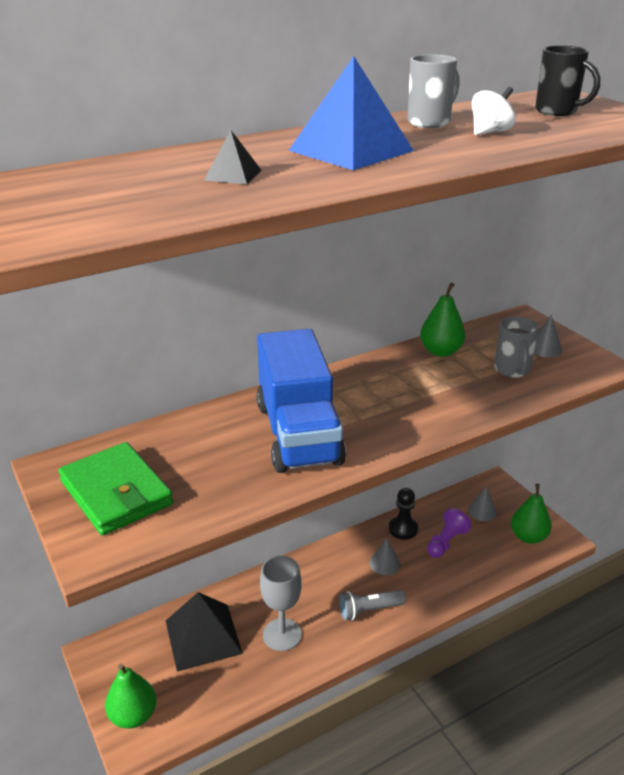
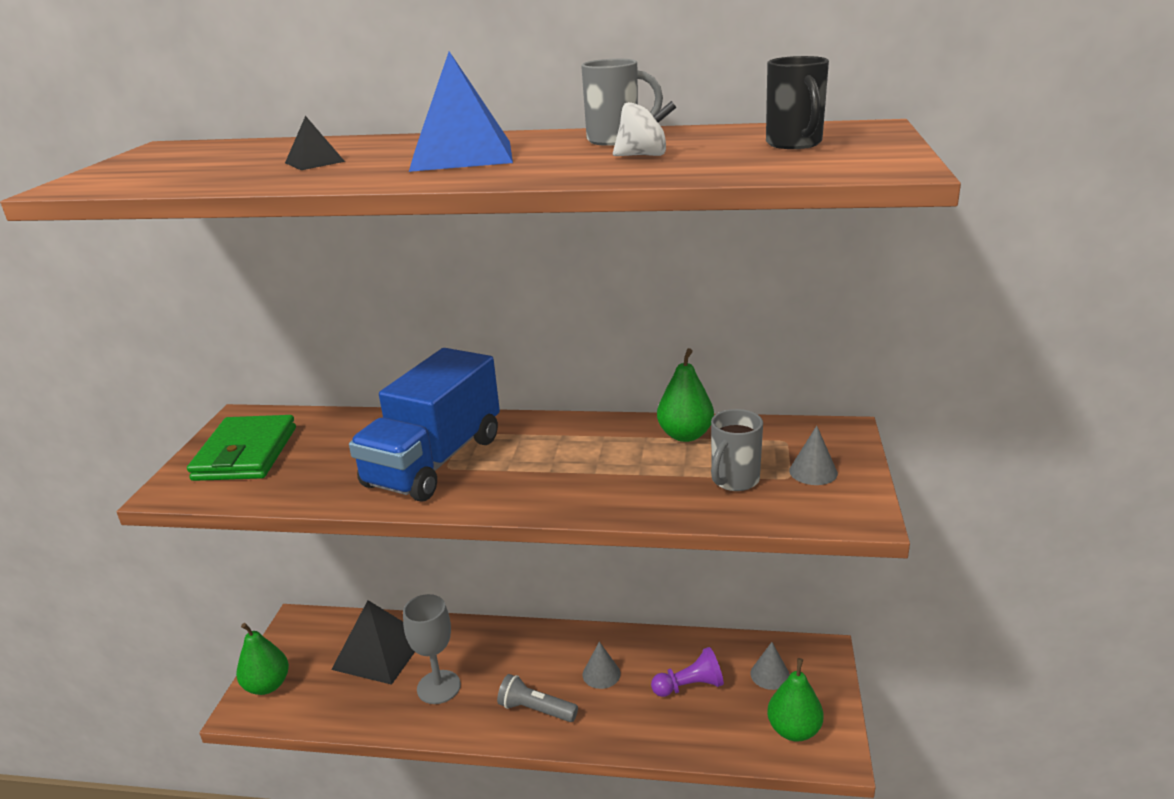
camera: 40 degrees right, 5 degrees down
(403, 529) = (659, 649): black pawn -> none

